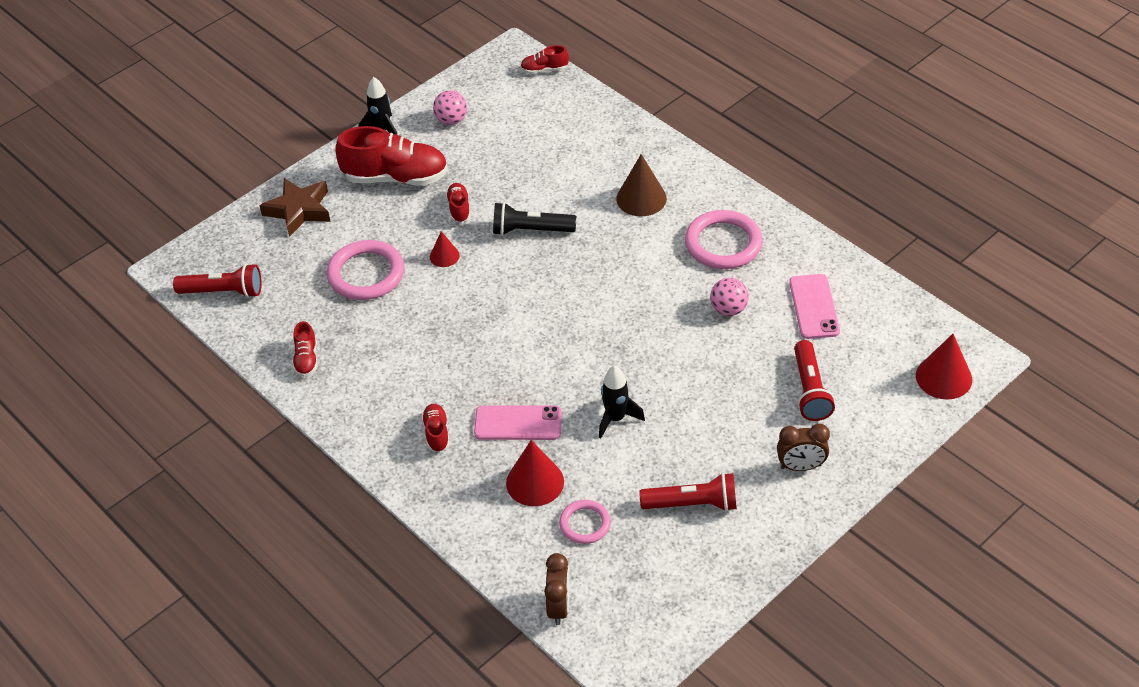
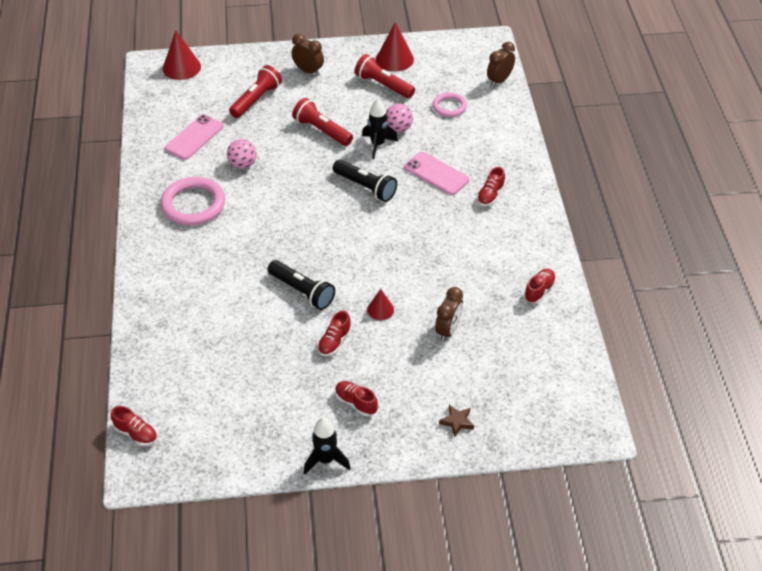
camera: 145 degrees left, 0 degrees up
(223, 292) = (566, 382): red flashlight -> red flashlight (322, 130)
(299, 210) = (457, 422): brown star -> brown star, size x0.49
(366, 274) = (448, 330): pink ring -> brown clock
(396, 177) = (356, 403): red shoe -> red shoe, size x0.47
(451, 120) = (261, 432): pink ball -> pink ball (398, 128)
(535, 482) = (456, 139): red cone -> red cone (394, 59)
(577, 362) = (366, 187): none -> black flashlight
(641, 198) = (203, 268): brown cone -> none

